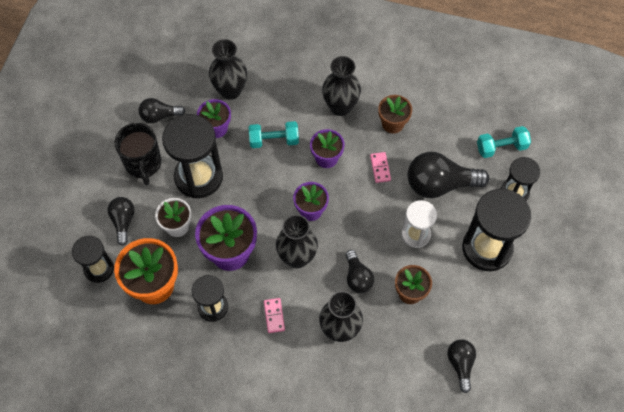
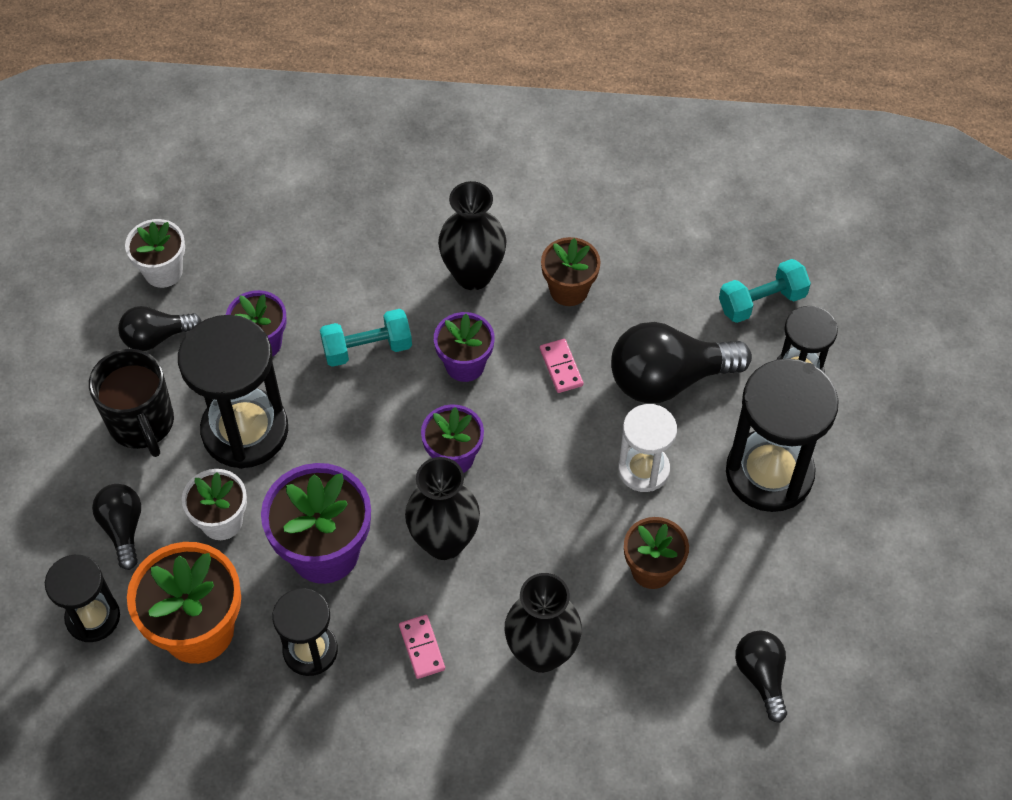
camera: 10 degrees left, 5 degrees down
(169, 79) = (163, 271): none -> white flower pot
(230, 91) = (275, 275): black vase -> none
(357, 277) = (556, 558): black light bulb -> none

